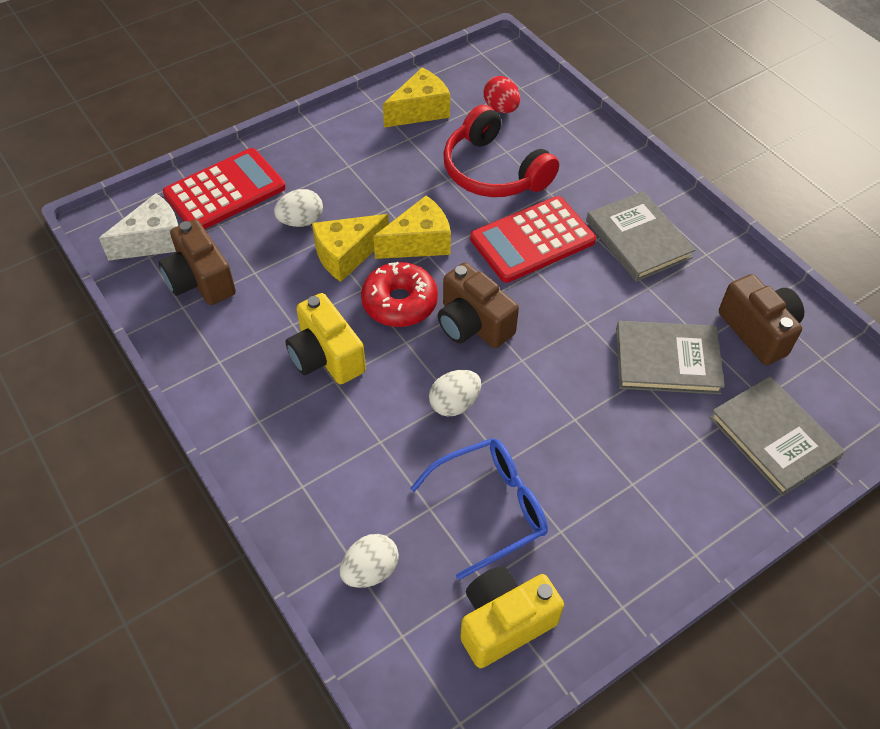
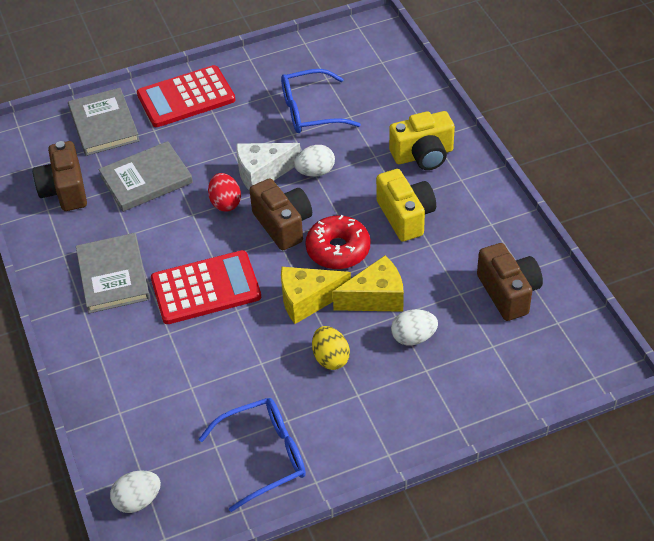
camera: 165 degrees left, 5 degrees down
(154, 241) = (553, 337): white cheese -> white cheese (262, 173)
(225, 191) = (487, 382): red calculator -> red calculator (186, 97)
(370, 570) = (395, 91): white egg -> white egg (138, 500)
(381, 192) = (330, 358): none -> yellow egg
(420, 111) = (264, 456): yellow cheese -> blue glasses
(493, 171) = (213, 365): red headphones -> none
(501, 108) = (174, 445): red egg -> red egg (225, 203)
(504, 623) = (321, 60): yellow camera -> yellow camera (423, 155)
(667, 360) = (146, 179): grey book -> grey book turned 45 degrees counterclockwise

